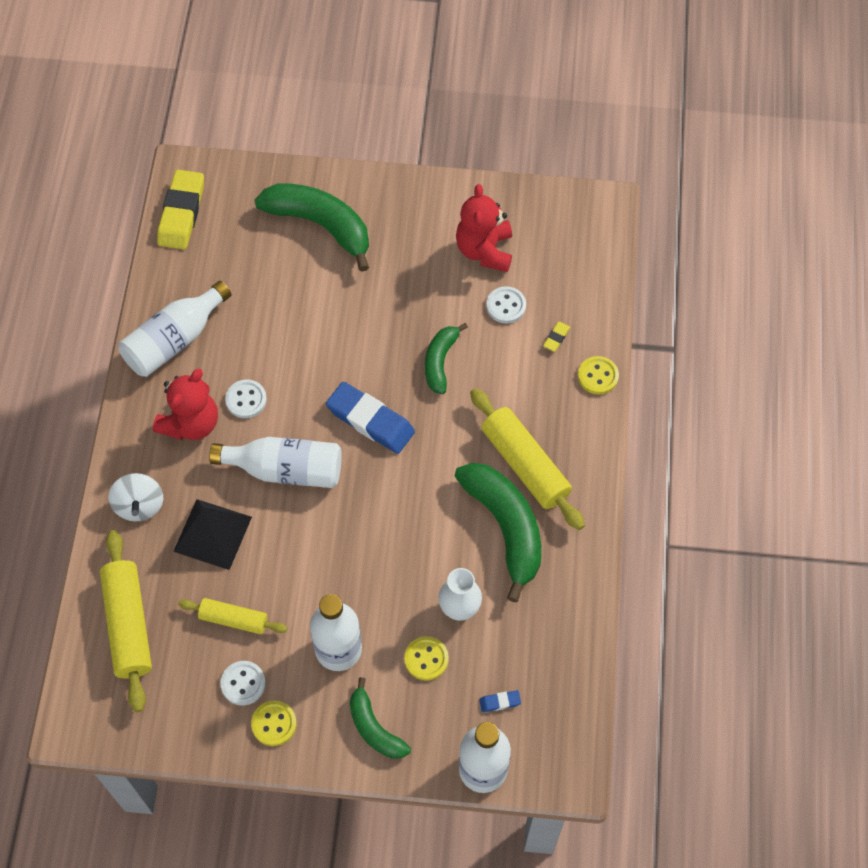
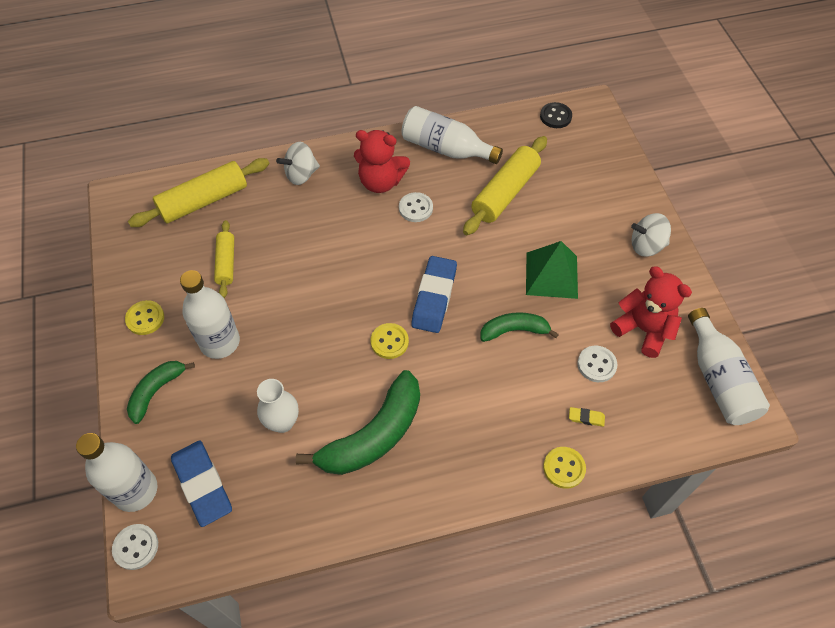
camera: 70 degrees right, 5 degrees down
(182, 213) = (555, 116): yellow eraser -> black button
(212, 534) = (293, 226): black pyramid -> none
(243, 683) = (174, 287): white button -> white button (136, 547)
(285, 469) = (366, 254): white bottle -> white bottle (718, 379)
(321, 225) = (597, 204): green banana -> none
(390, 303) = (551, 275): none -> green pyramid
(392, 205) = (646, 246): none -> white spinning top
(426, 659) = (228, 411): yellow button -> yellow button (389, 342)
(484, 250) = (643, 329): red teddy bear -> red teddy bear turned 60 degrees clockwise
(500, 702) = (202, 484): blue eraser -> blue eraser, size x2.39
(525, 465) = (442, 432): yellow rolling pin -> yellow rolling pin (505, 193)

